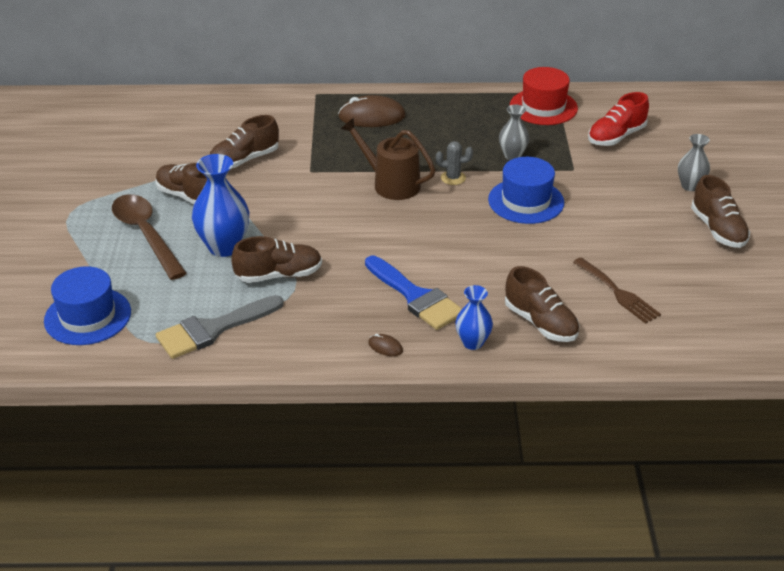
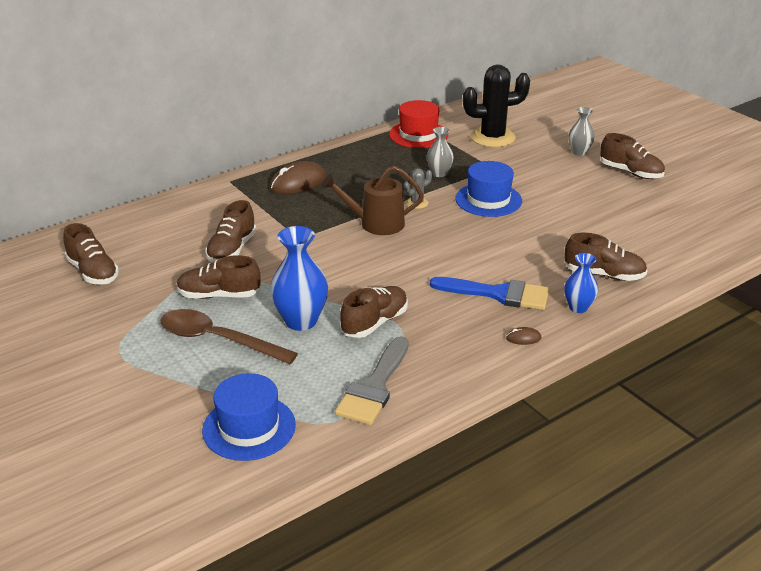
camera: 35 degrees left, 5 degrees down
(123, 138) = (93, 272): none -> brown shoe
(616, 136) = (492, 138): red shoe -> black cactus
(618, 293) = (625, 235): brown fork -> none

